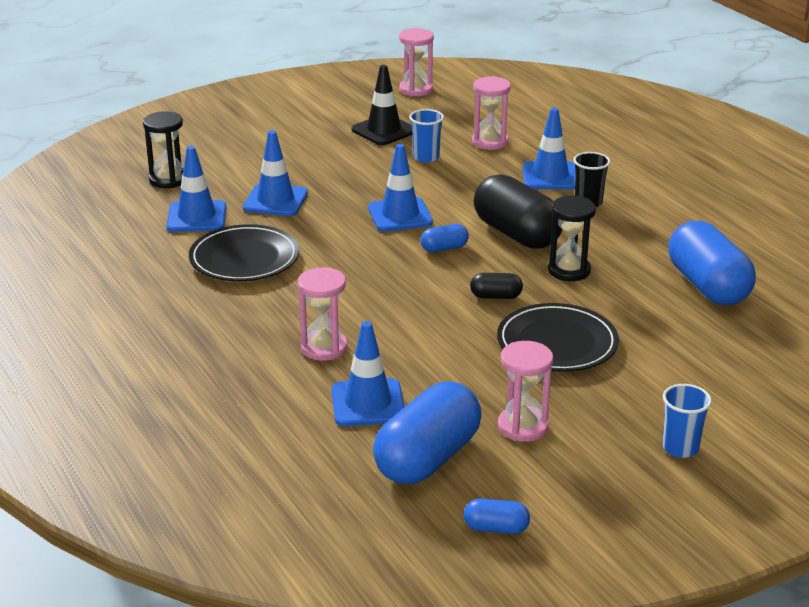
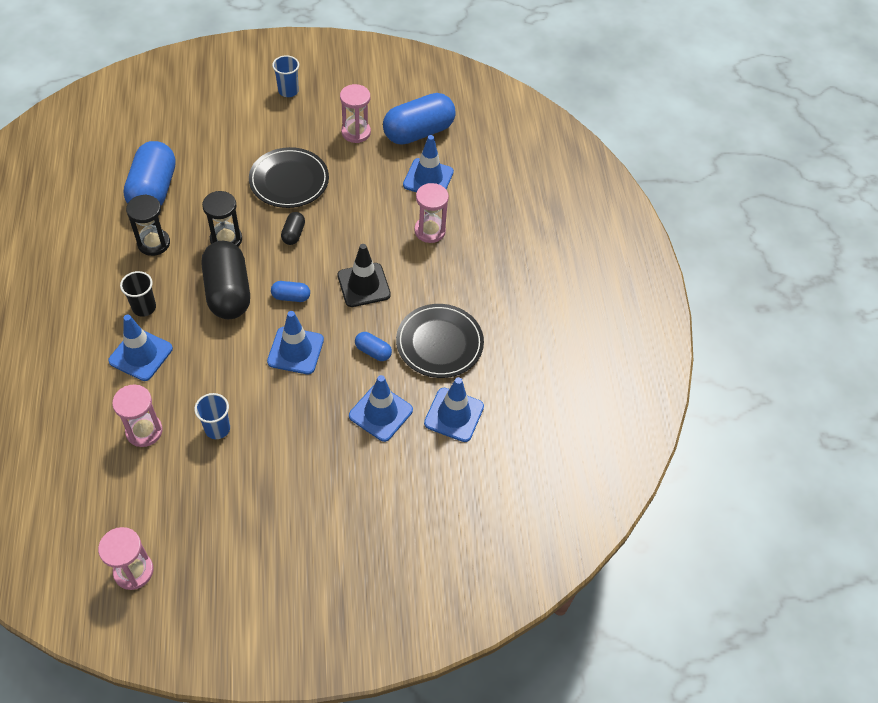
camera: 160 degrees left, 25 degrees up
(168, 179) = (457, 487): black hourglass -> black hourglass (154, 243)
(384, 130) = (222, 495): black traffic cone -> black traffic cone (363, 285)
(496, 296) = (293, 234): black capsule -> black capsule turned 75 degrees clockwise
(496, 528) = (412, 84): blue capsule -> blue capsule (373, 351)

